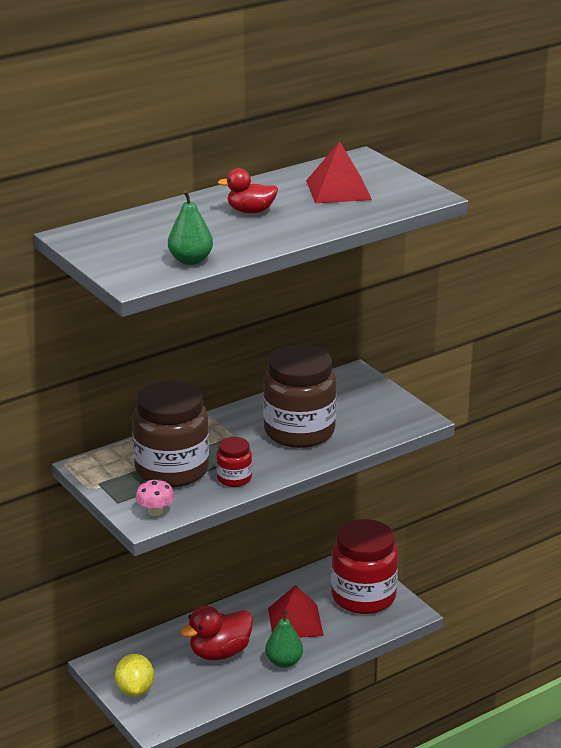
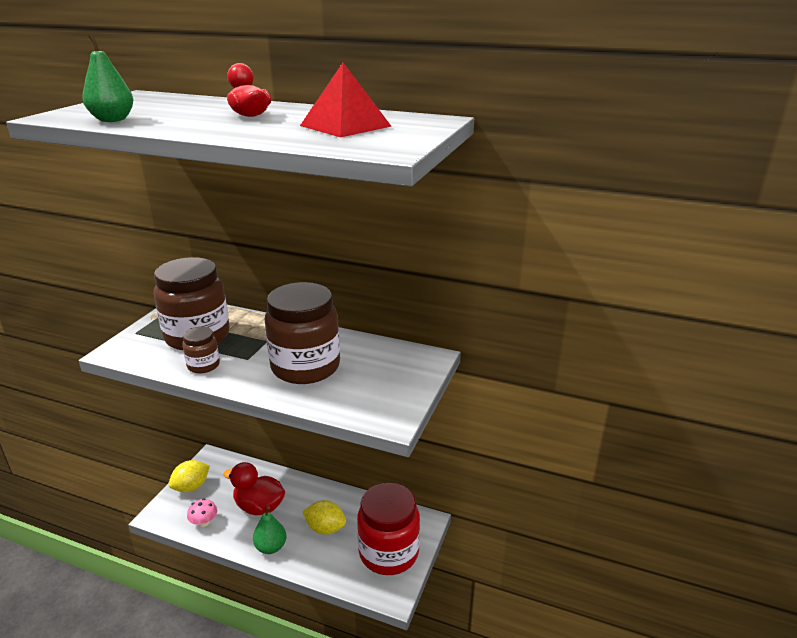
camera: 55 degrees right, 0 degrees up
(155, 511) = (130, 351): pink mushroom -> pink mushroom (204, 522)
(234, 478) = (203, 365): red jar -> brown jar
(295, 621) = (325, 528): red pyramid -> yellow lemon

